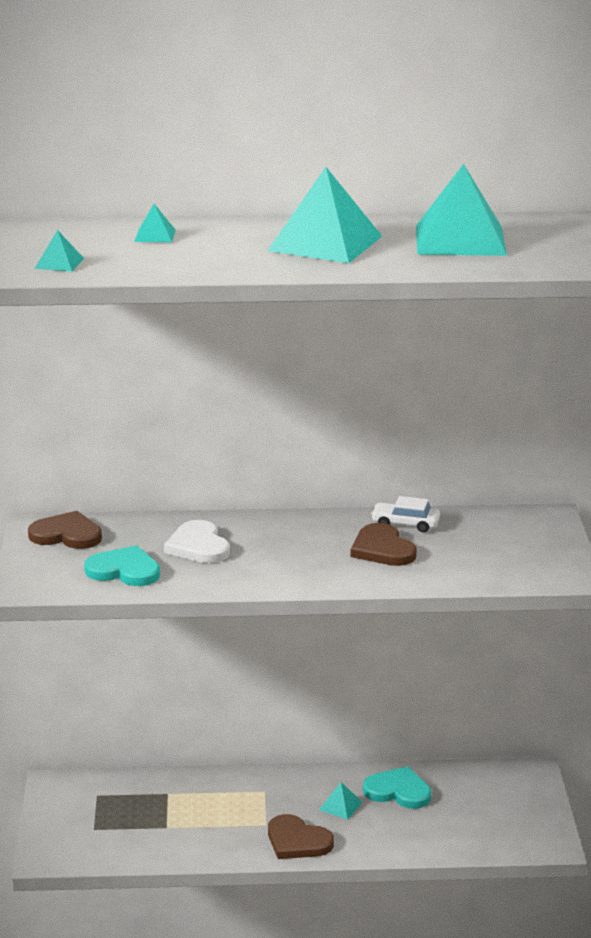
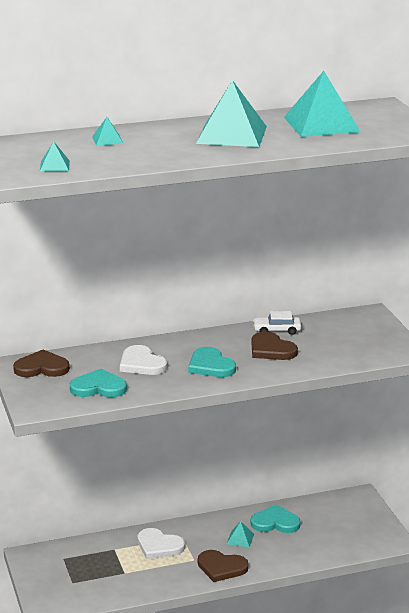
camera: 15 degrees left, 0 degrees up
(227, 798) = (159, 546): none -> white heart
(288, 560) = (210, 365): none -> turquoise heart

